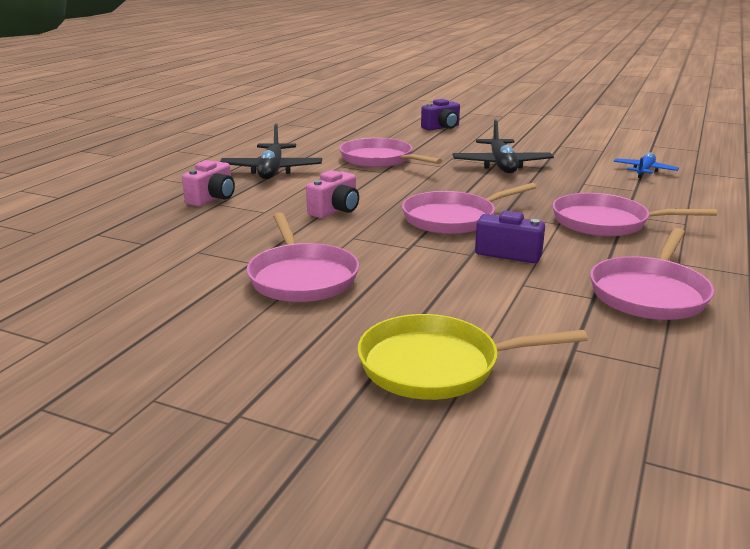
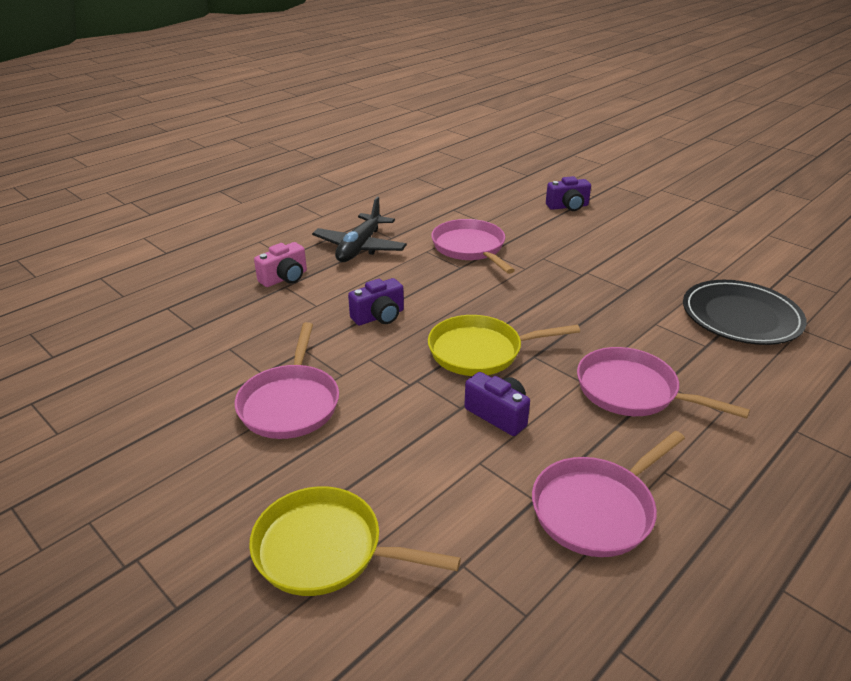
camera: 20 degrees right, 10 degrees up
(335, 210) = (379, 316): pink camera -> purple camera
(453, 218) = (480, 351): pink pan -> yellow pan
(501, 165) = (587, 278): black plane -> none
(644, 171) = (741, 316): blue plane -> black plate

